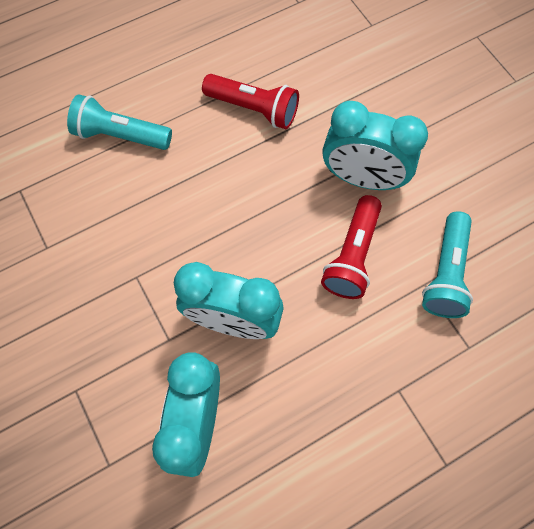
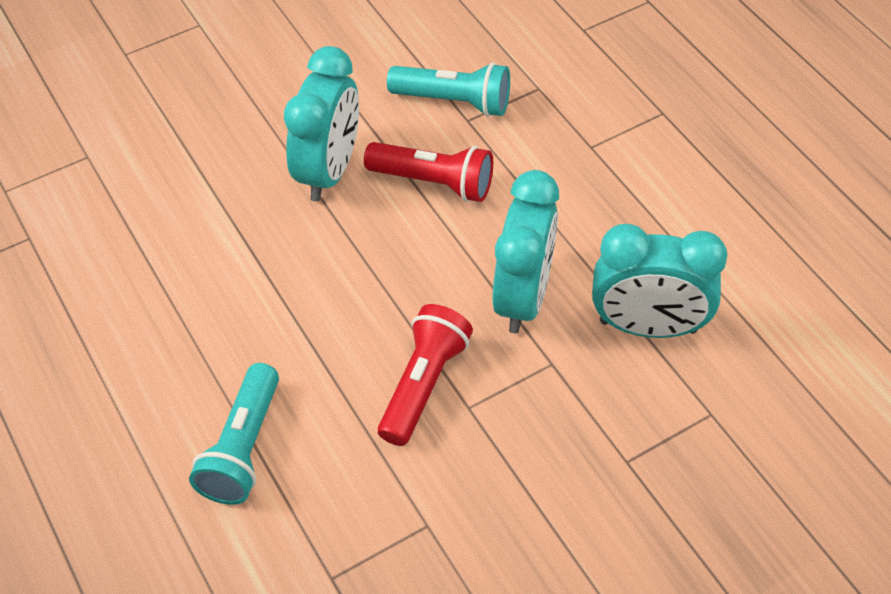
camera: 90 degrees left, 15 degrees down
(253, 109) = (213, 285): red flashlight -> red flashlight (423, 384)

